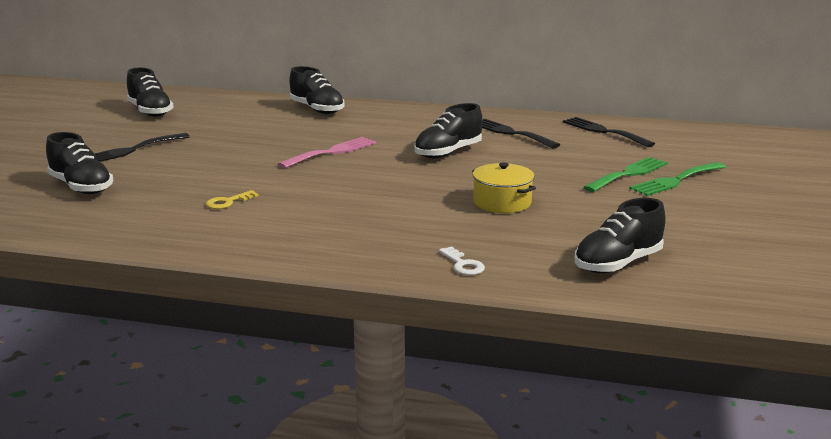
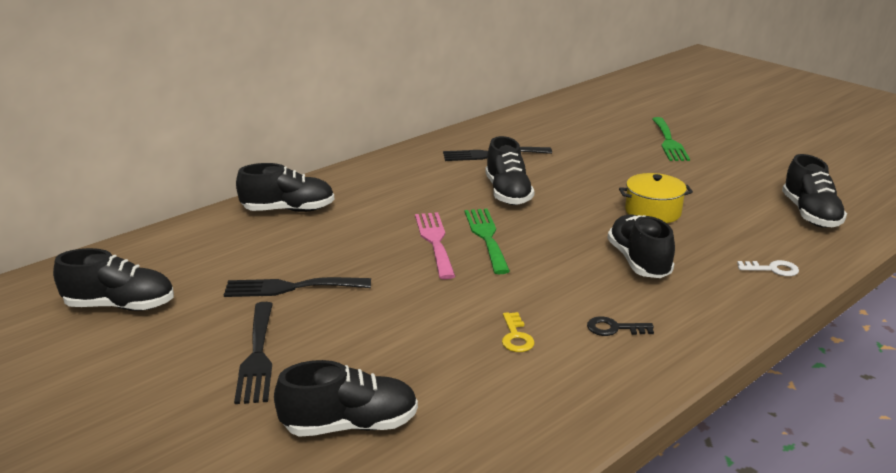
camera: 55 degrees left, 5 degrees up
(276, 227) = (614, 328): none -> black key
(397, 215) = (638, 262): none -> black shoe
(603, 131) = (535, 125): black fork -> black fork (290, 288)
(628, 174) = (639, 150): green fork -> green fork (486, 237)

